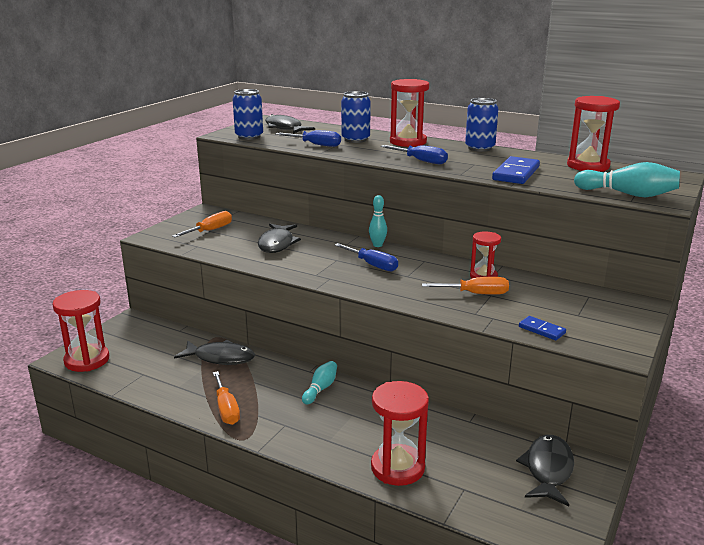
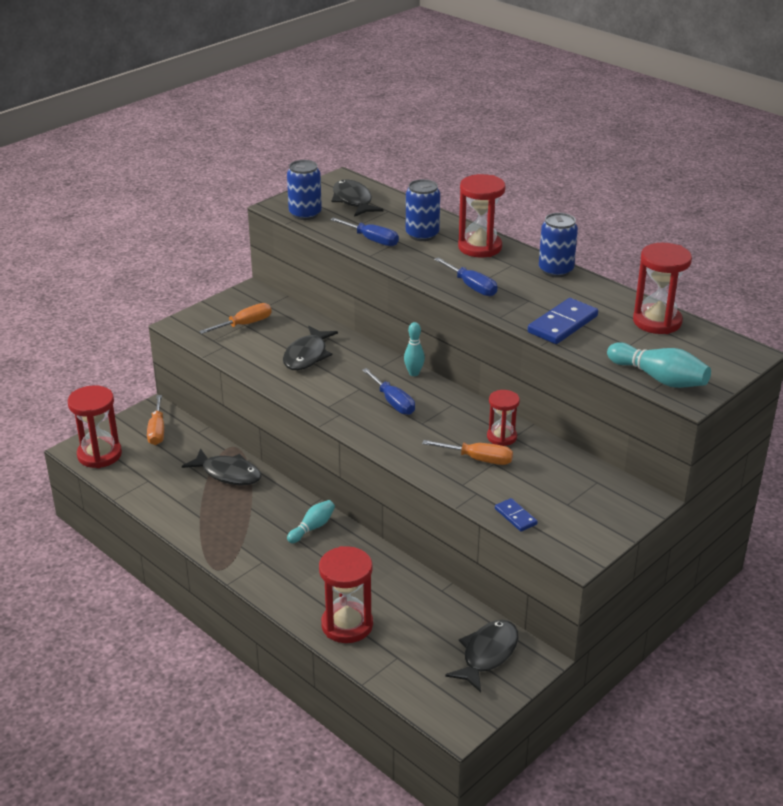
camera: 15 degrees right, 10 degrees up
(226, 409) = (214, 534): orange screwdriver -> orange screwdriver (157, 430)

